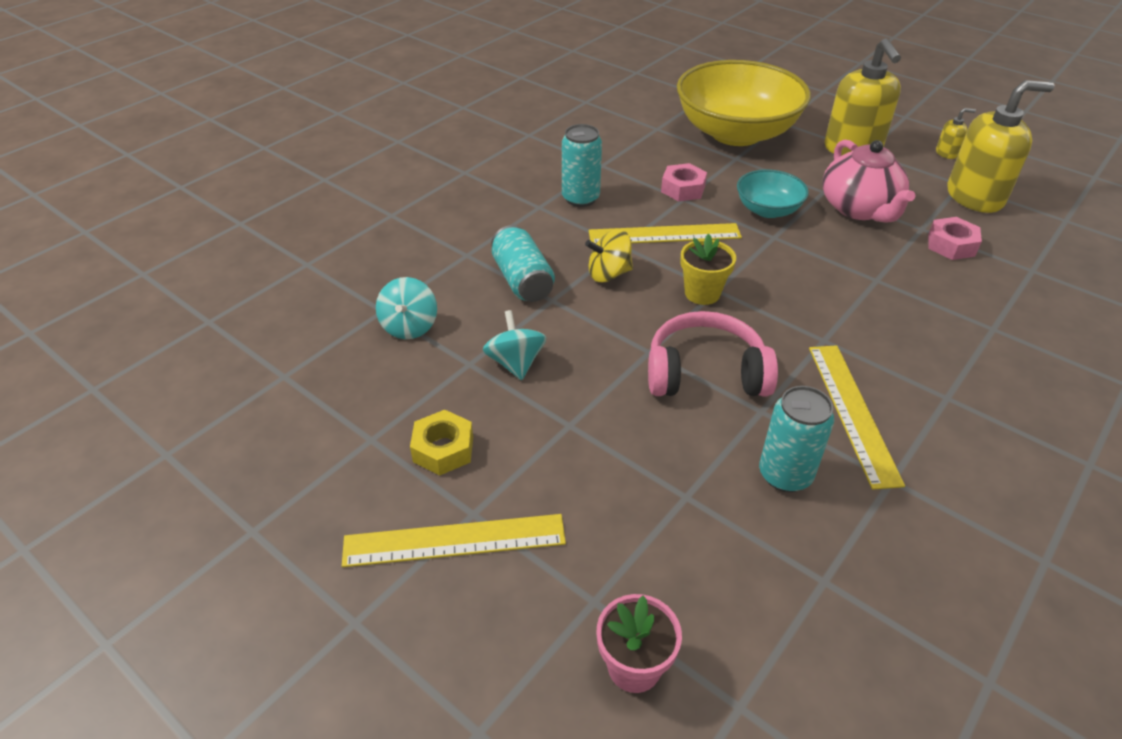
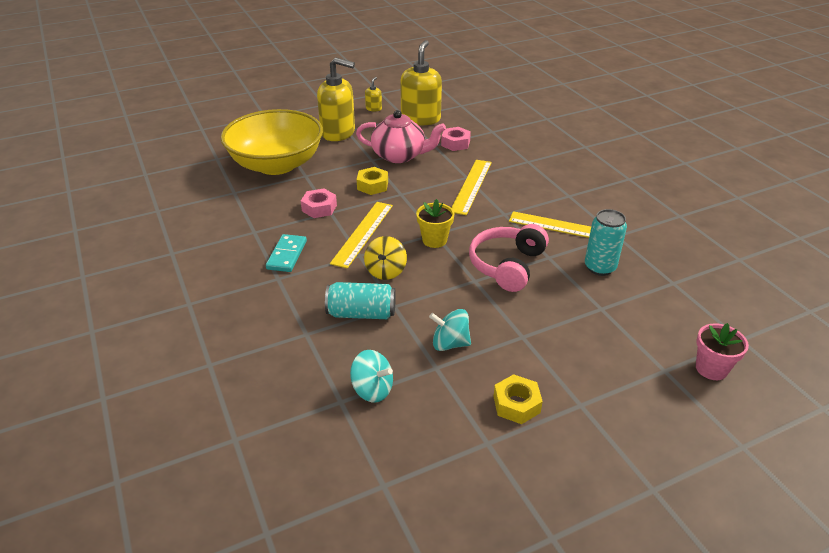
camera: 65 degrees left, 5 degrees down
(454, 541) = (601, 420): yellow ruler -> yellow ruler (471, 186)
(580, 198) = (287, 255): turquoise can -> turquoise domino
(768, 210) = (372, 185): turquoise bowl -> yellow nut

